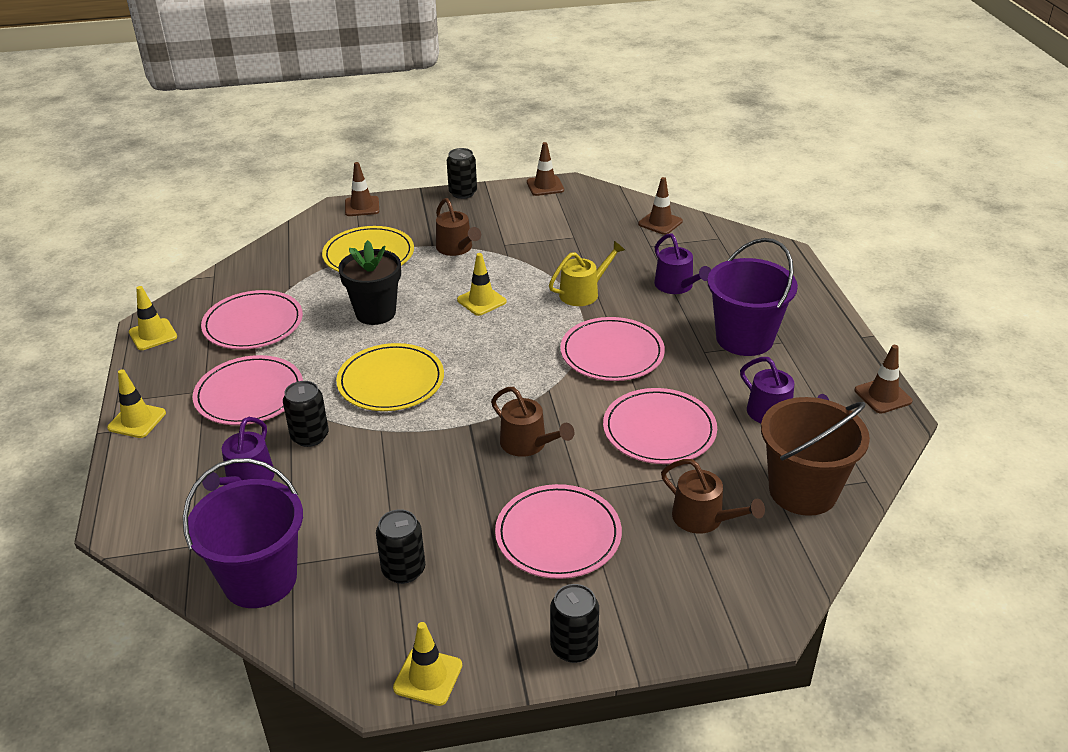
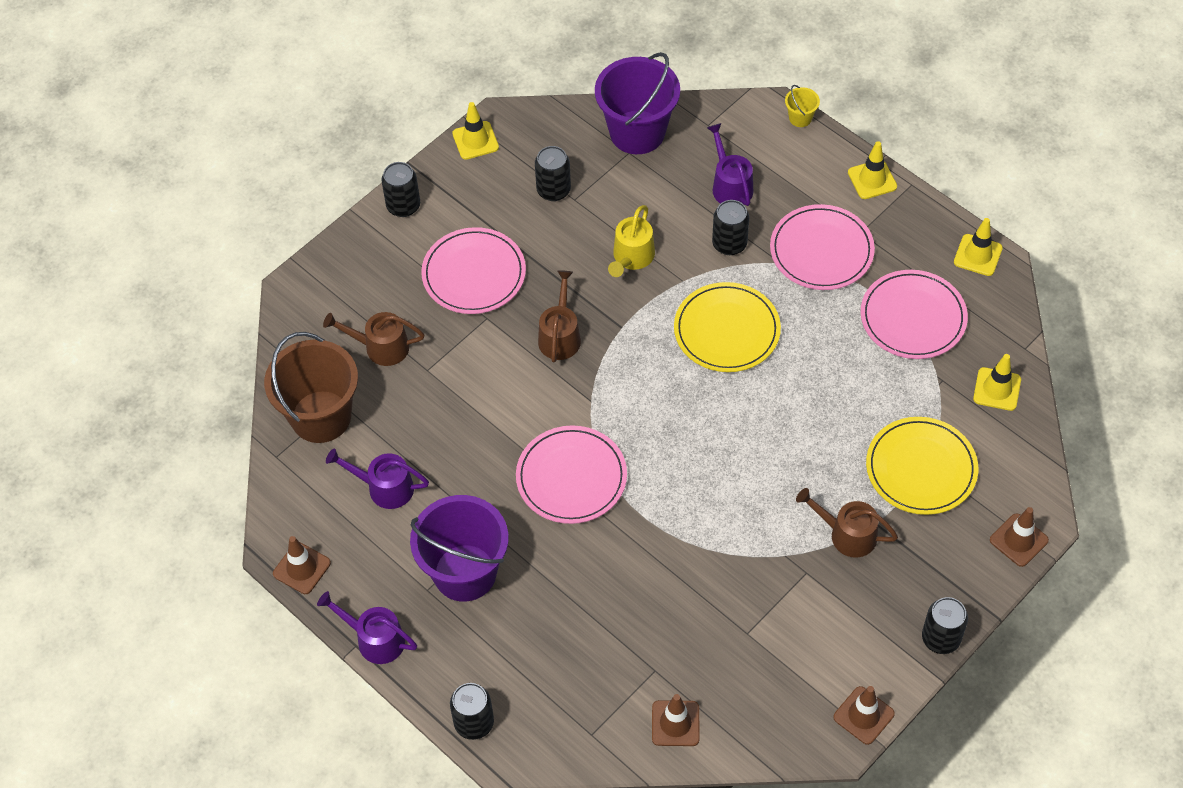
camera: 145 degrees right, 20 degrees up
(110, 502) = (800, 118): none -> yellow bucket
(375, 313) = (824, 396): black flower pot -> none
(481, 301) = (746, 472): yellow traffic cone -> yellow traffic cone (997, 389)
(528, 444) = (560, 336): brown watering can -> brown watering can turned 90 degrees clockwise
(583, 293) = (662, 545): yellow watering can -> yellow watering can (631, 257)
(659, 430) = (468, 412): pink plate -> none
(676, 286) = (579, 614): purple watering can -> purple watering can (375, 639)
(796, 270) = (474, 723): none -> black can

